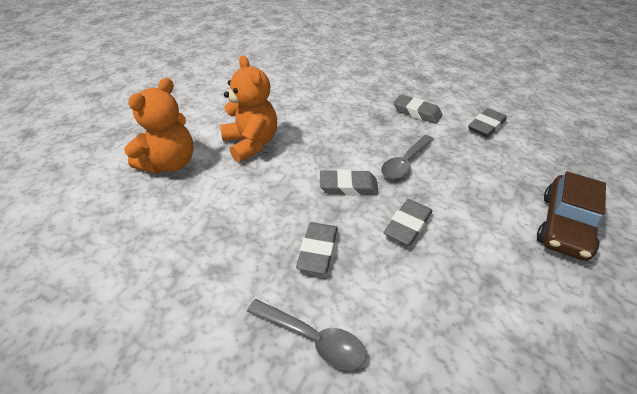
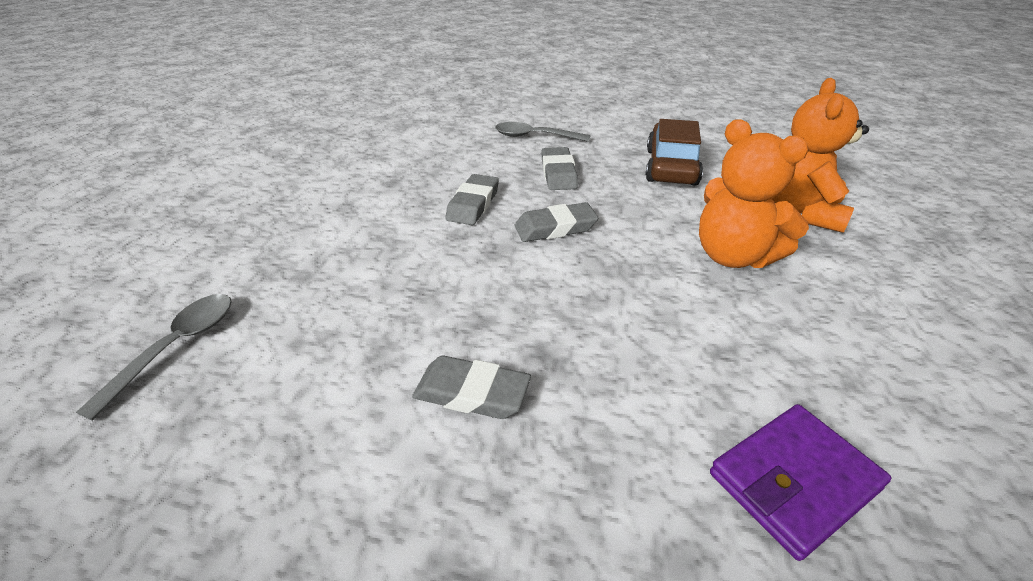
camera: 165 degrees right, 5 degrees down
(315, 76) = (793, 481): none -> purple wallet
(405, 163) = (485, 272): grey spoon -> grey spoon (177, 347)
(486, 126) = (317, 384): grey eraser -> none
(564, 225) = (284, 234): brown car -> brown car (671, 167)

